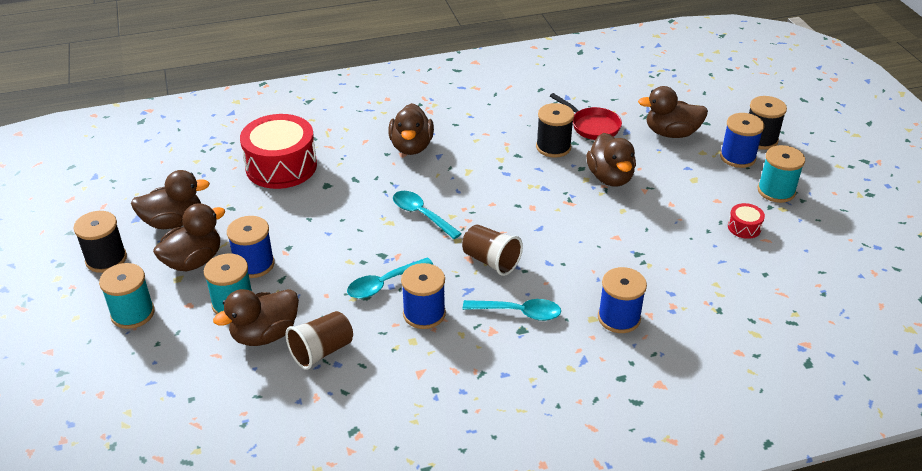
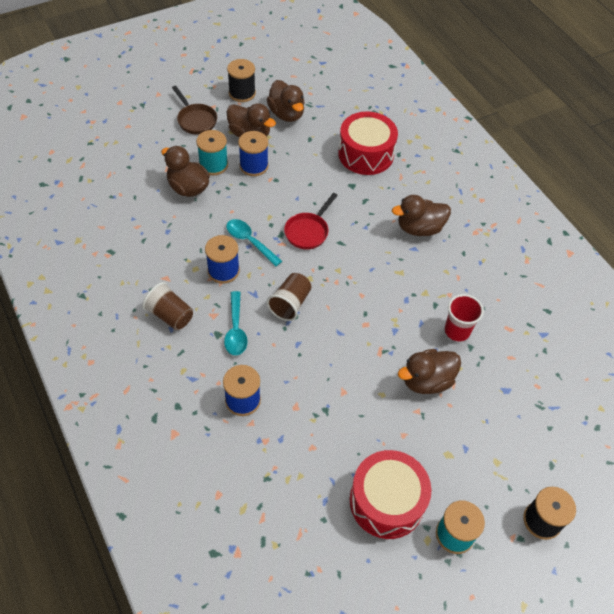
camera: 75 degrees right, 15 degrees up
(133, 313) = (195, 120): turquoise spool -> brown pan
(321, 351) = (177, 220): brown cup -> brown cup (170, 315)
(421, 214) = (334, 250): turquoise spoon -> none
(553, 147) = (457, 331): black spool -> red cup
(592, 126) = (503, 360): red pan -> red pan (308, 231)
(671, 133) = (519, 431): brown duck -> none
(737, 157) = (501, 496): blue spool -> none
(744, 227) = (386, 501): red drum -> red drum, size x2.32

